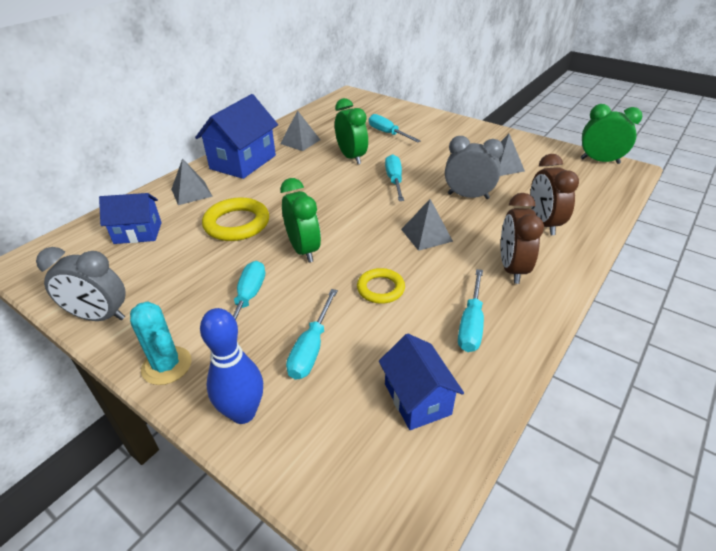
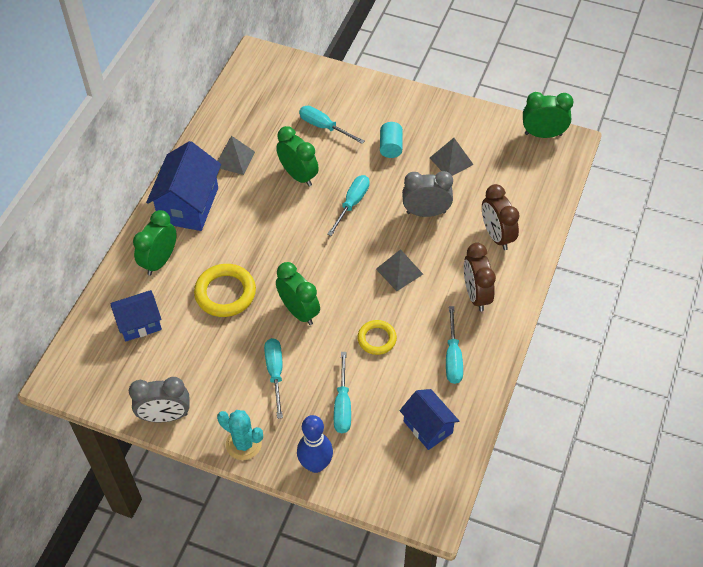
camera: 15 degrees left, 15 degrees up
(191, 192) = (160, 261): grey pyramid -> green clock
(394, 180) = (352, 204): turquoise screwdriver -> turquoise screwdriver turned 45 degrees clockwise
(445, 151) = (390, 147): none -> turquoise cylinder

